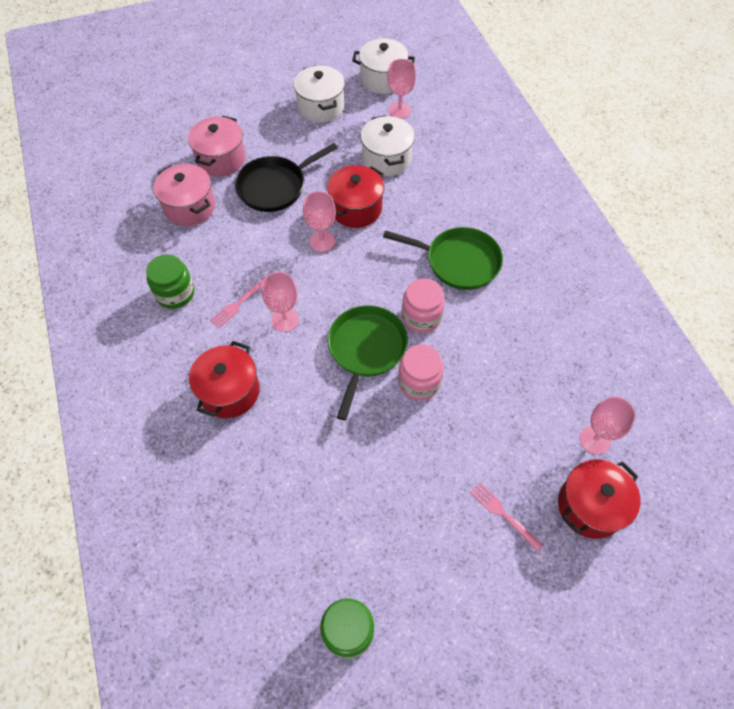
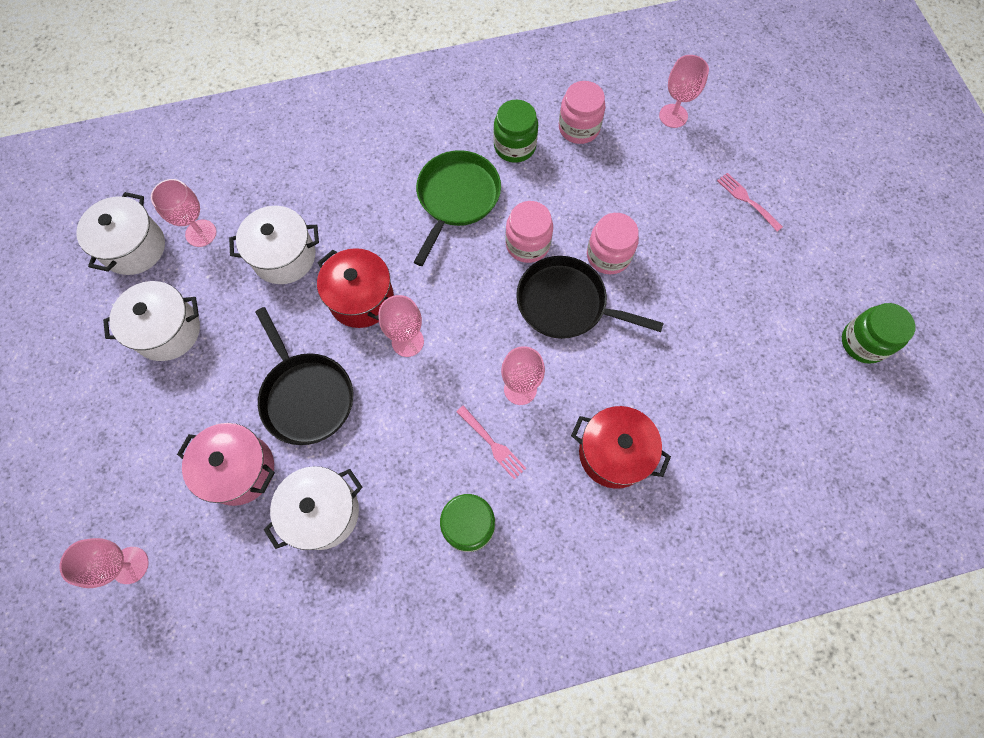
camera: 85 degrees left, 10 degrees up
(161, 118) = (130, 565): none -> pink goblet
(189, 207) = (323, 512): pink pot -> white pot
(366, 349) = (566, 303): green pan -> black pan
(503, 514) = (747, 200): pink fork -> pink fork turned 90 degrees clockwise
(522, 301) = (514, 146): none -> green jar
(556, 352) = (579, 128): none -> pink jar
(590, 506) = (737, 132): red pot -> none

